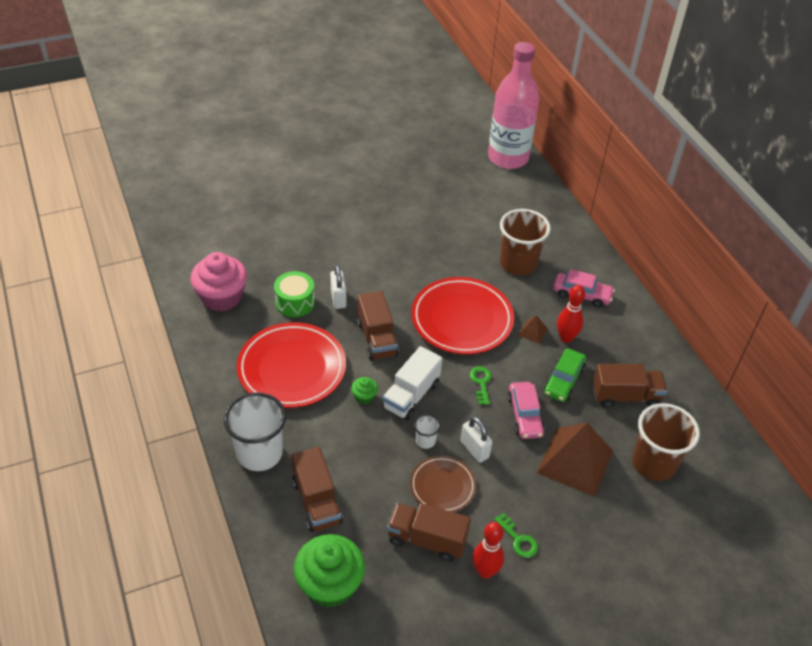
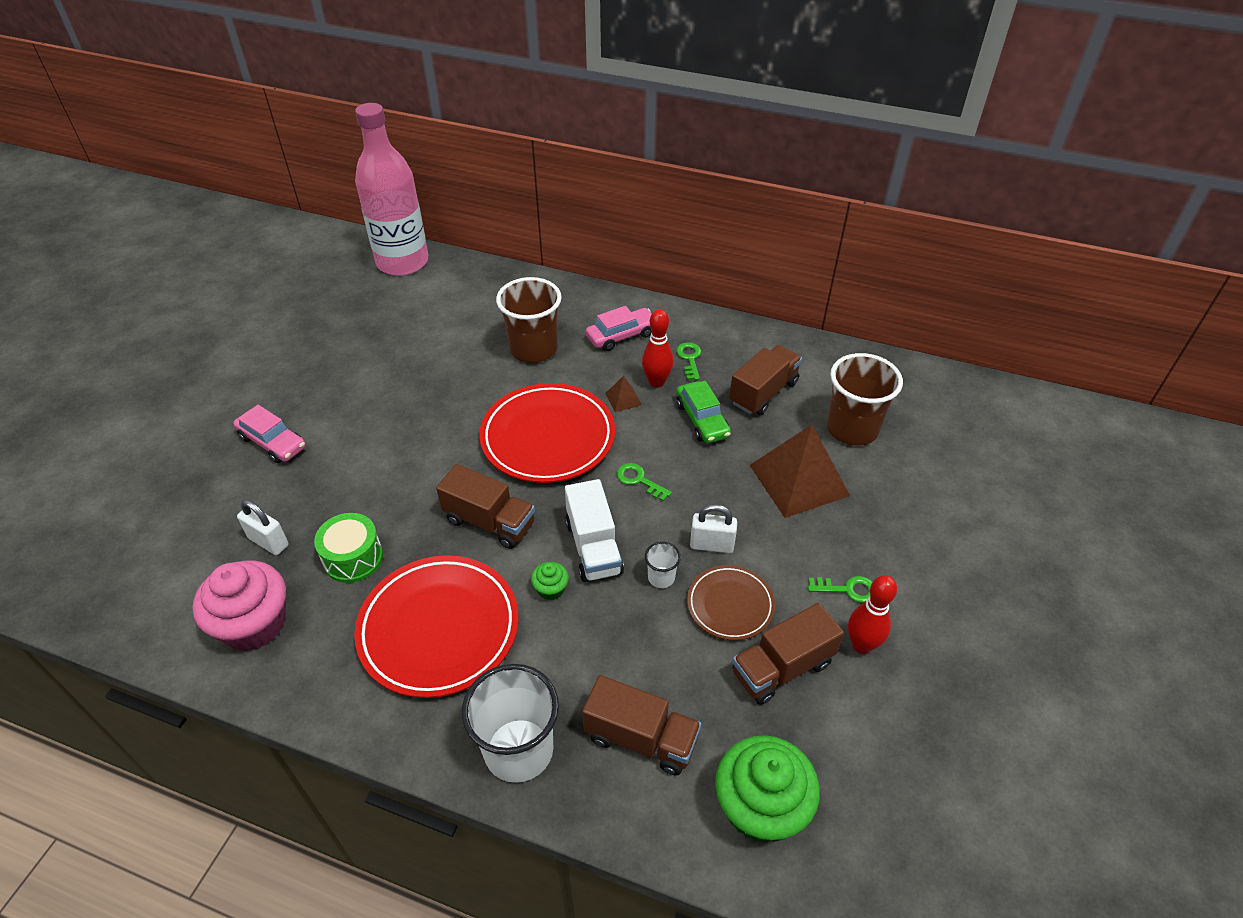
camera: 45 degrees left, 0 degrees up
(338, 298) = (398, 515): white padlock -> white padlock (268, 542)
(524, 415) = (711, 477): pink car -> pink car (272, 442)
(606, 340) = (689, 359): none -> green key

